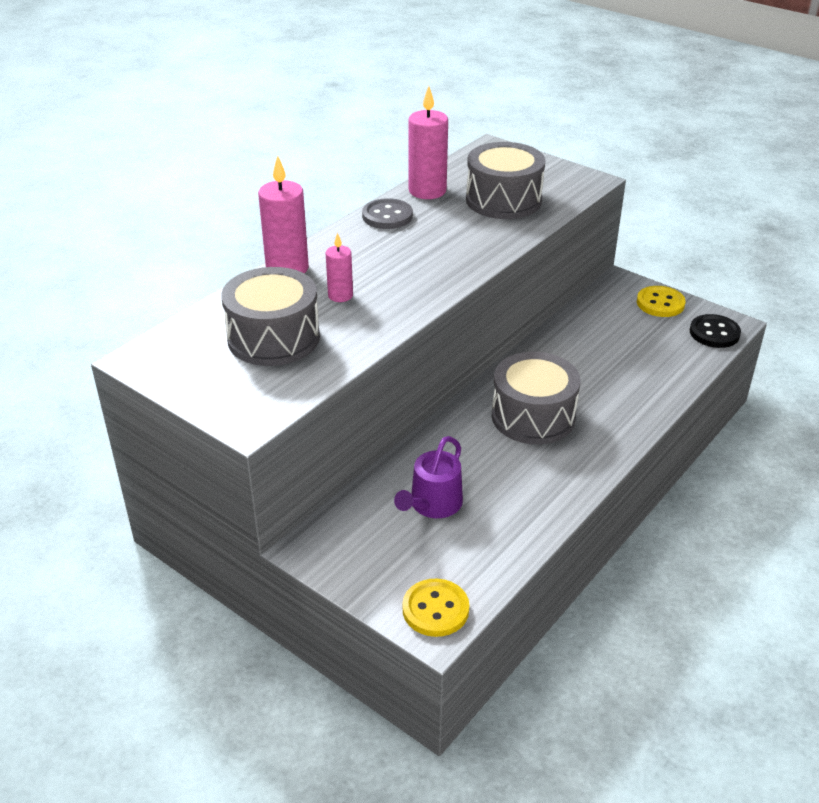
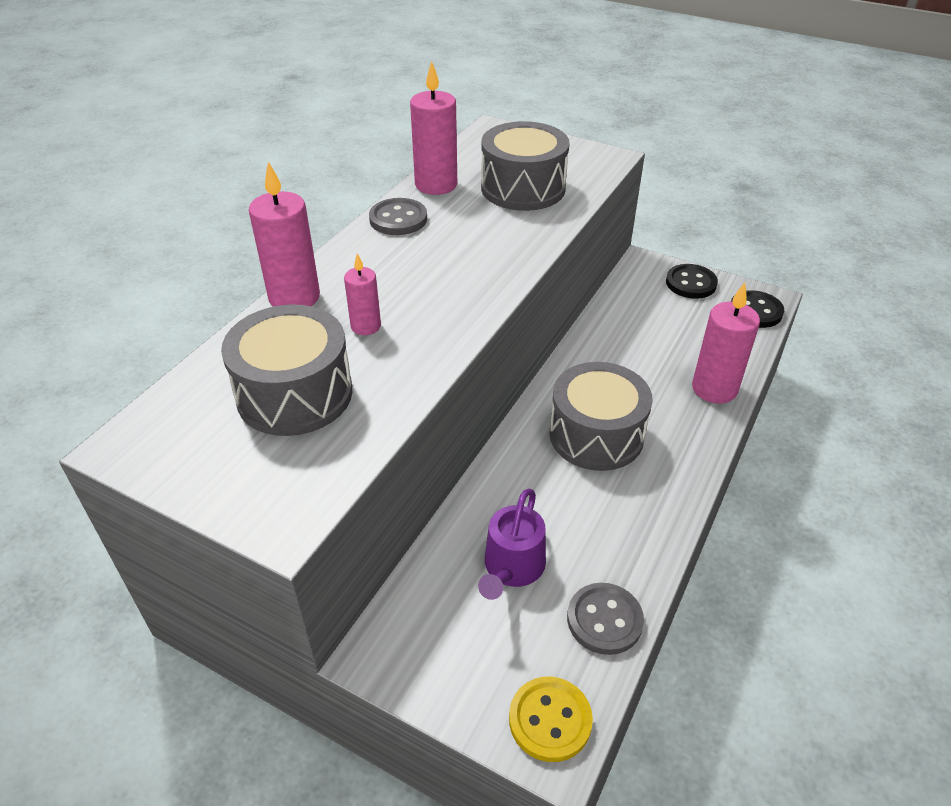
camera: 10 degrees left, 5 degrees up
(499, 550) = (604, 620): none -> grey button
(652, 392) = (714, 389): none -> pink candle
(660, 303) = (691, 283): yellow button -> black button

